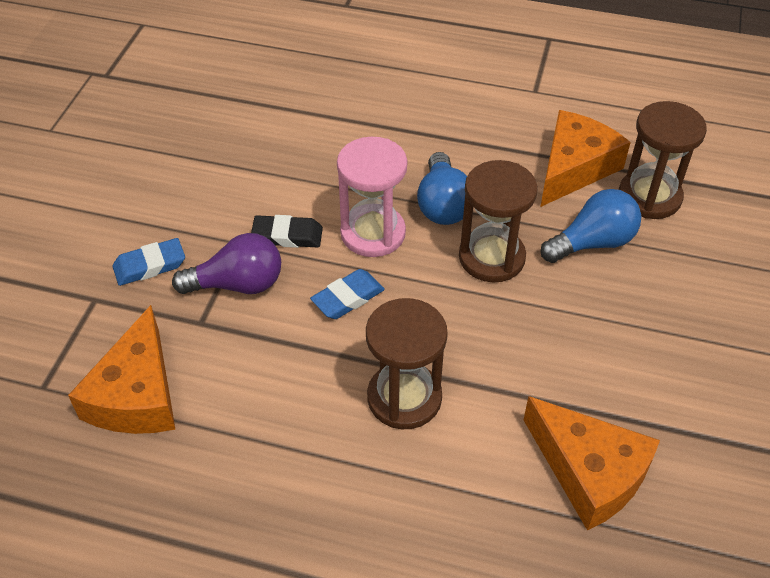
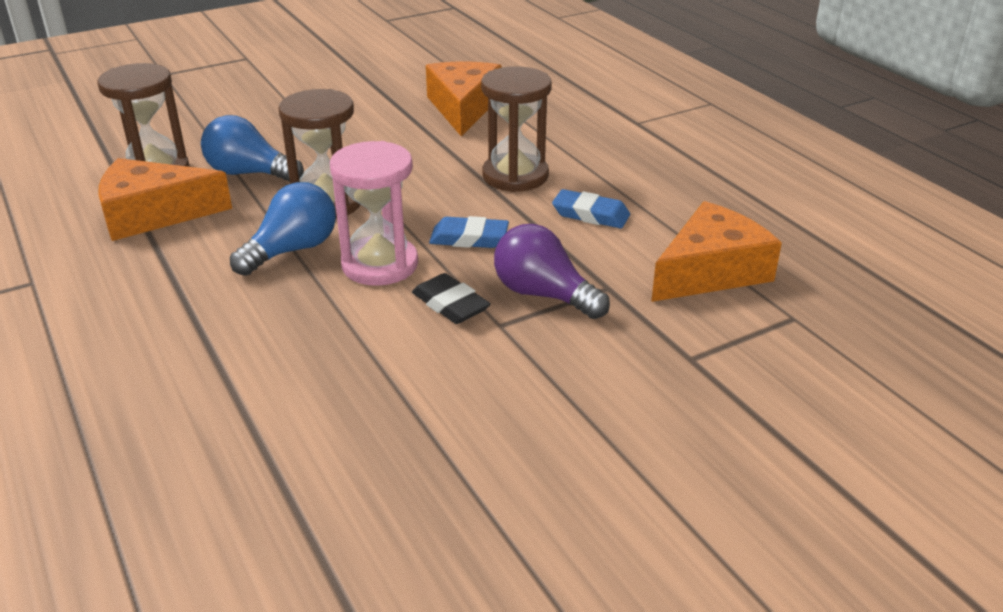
camera: 135 degrees left, 15 degrees down
(150, 266) = (608, 355): blue eraser -> blue eraser (590, 214)

